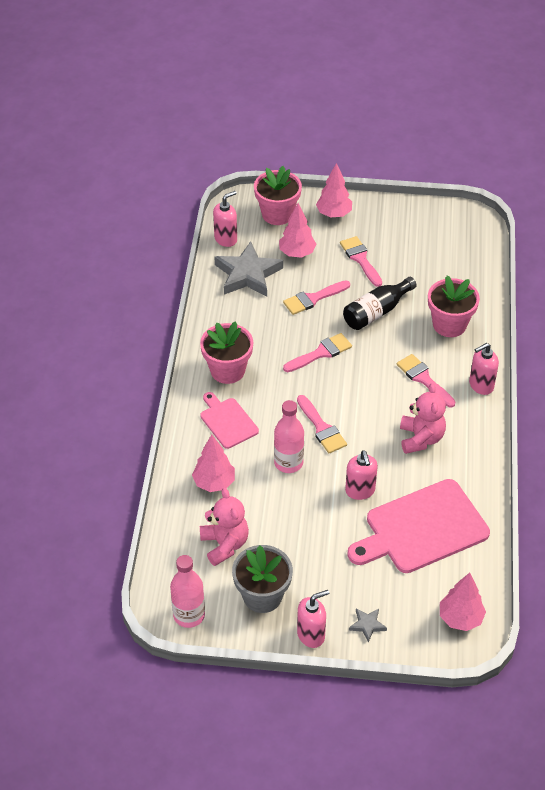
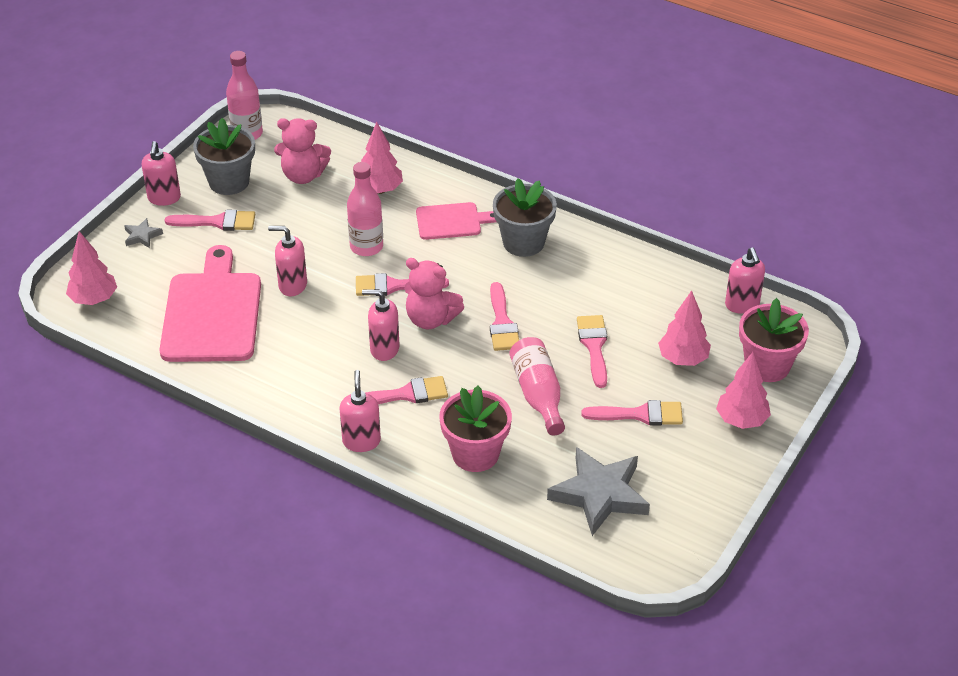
camera: 115 degrees right, 5 degrees down
(227, 370) = (523, 242): pink flower pot -> grey flower pot
(248, 274) = (668, 304): grey star -> grey star (599, 494)
(318, 578) = (217, 222): none -> pink brush
(376, 312) = (538, 394): black bottle -> pink bottle
(389, 407) = (384, 349): none -> pink soap dispenser
(421, 438) = (323, 357): pink teddy bear -> pink teddy bear (431, 319)

